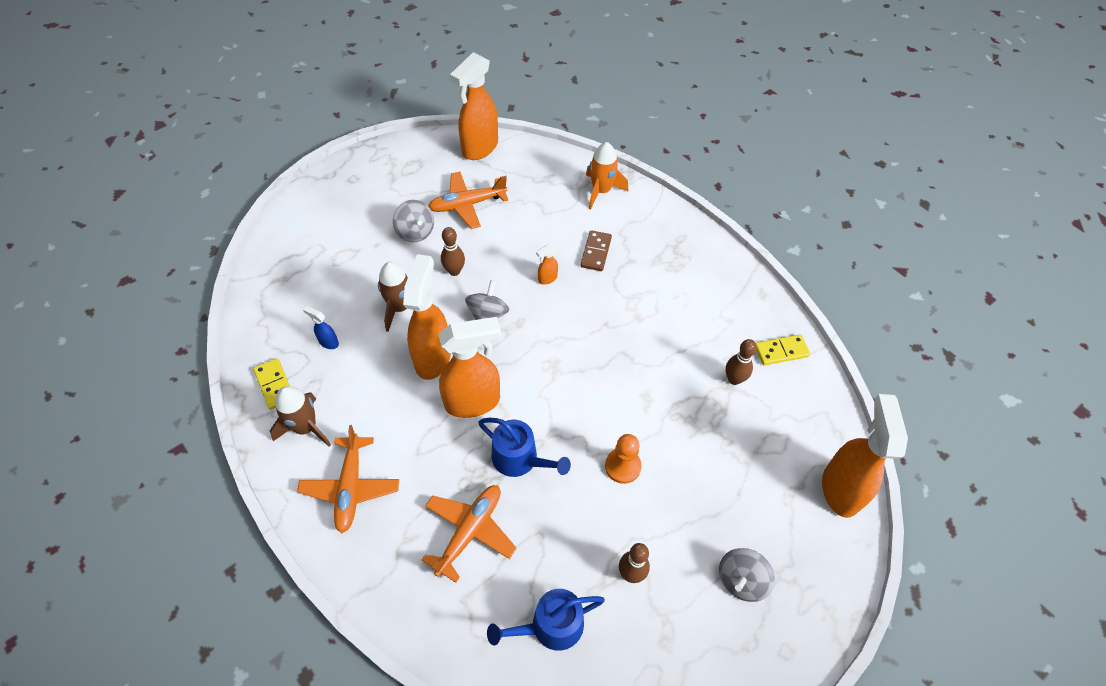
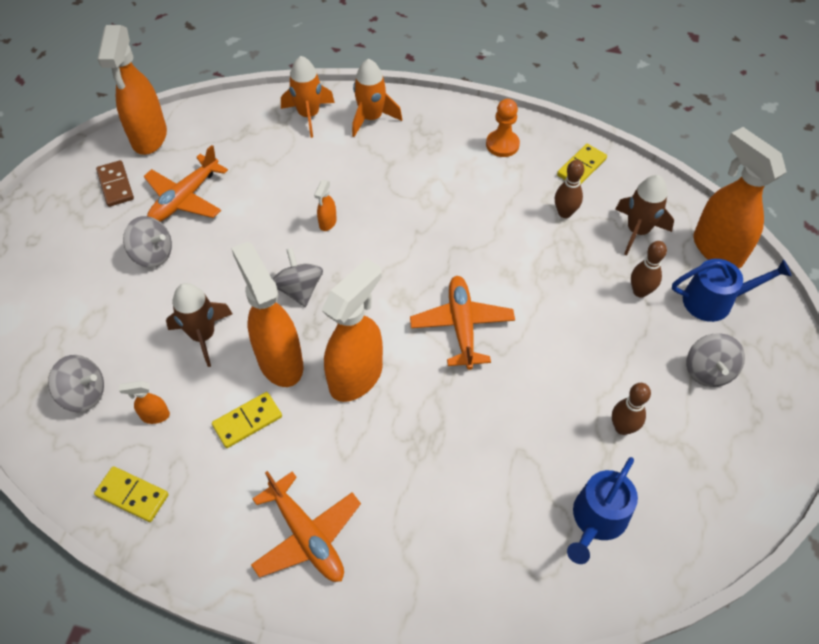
camera: 35 degrees left, 0 degrees up
(301, 300) = (84, 394): none -> grey spinning top
(306, 427) = (206, 513): brown rocket -> brown rocket (637, 231)
(328, 342) = (155, 416): blue spray bottle -> orange spray bottle
(379, 384) = (247, 421): none -> yellow domino
(454, 271) = (228, 268): brown bowling pin -> brown bowling pin (640, 291)
(470, 531) = (457, 492): orange plane -> orange plane (462, 326)
(519, 459) = (444, 398): blue watering can -> blue watering can (713, 301)
(596, 252) = (352, 173): brown domino -> brown domino (116, 185)
(622, 466) = (538, 344): orange pawn -> orange pawn (502, 144)
(645, 218) = (371, 118): none -> orange rocket

